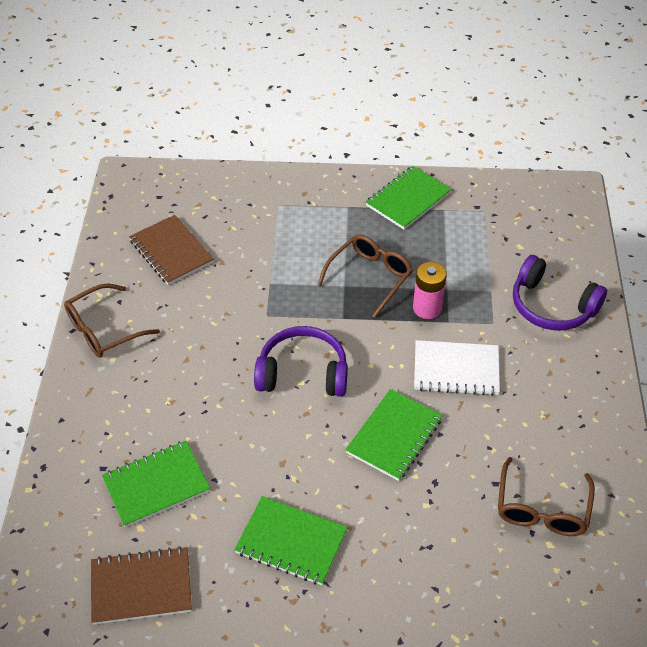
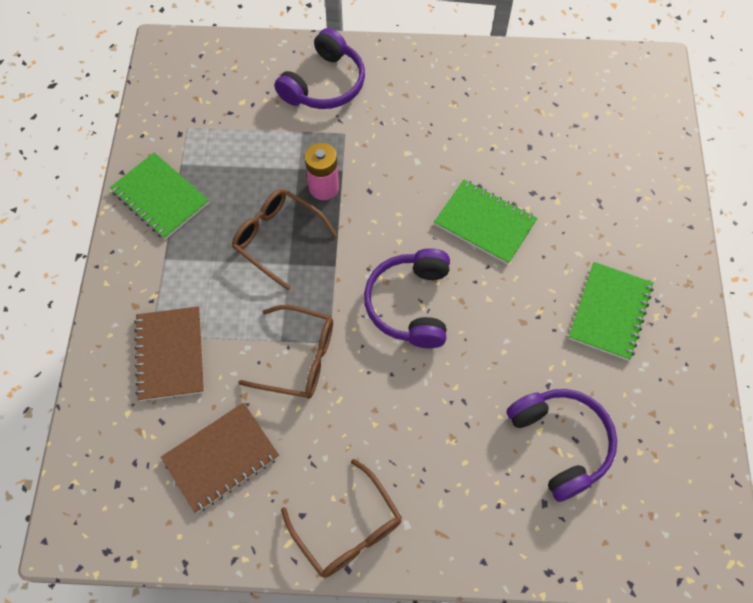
camera: 90 degrees left, 15 degrees up
(141, 587) = (677, 446): brown notebook -> brown notebook (170, 354)
(156, 485) = (560, 443): green notebook -> purple headphones
(456, 370) = (403, 167): white notebook -> none
(542, 509) = (552, 116): brown glasses -> brown glasses (299, 358)

